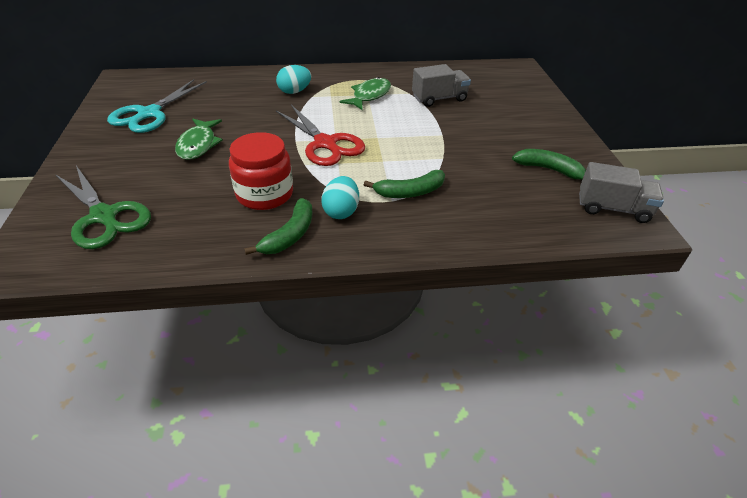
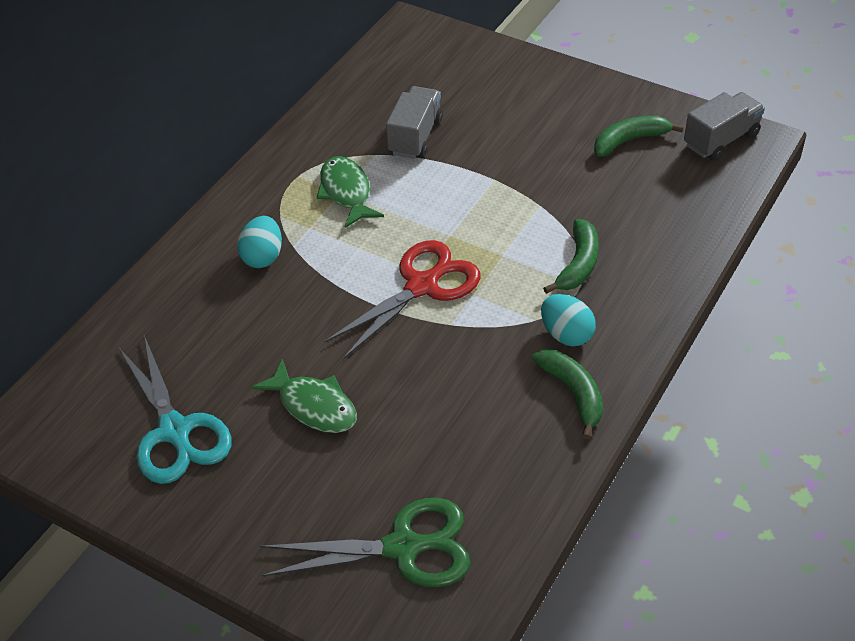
camera: 50 degrees left, 5 degrees up
(264, 194) = (481, 384): red jar -> none
(325, 144) = (422, 286): red scissors -> red scissors turned 45 degrees counterclockwise

